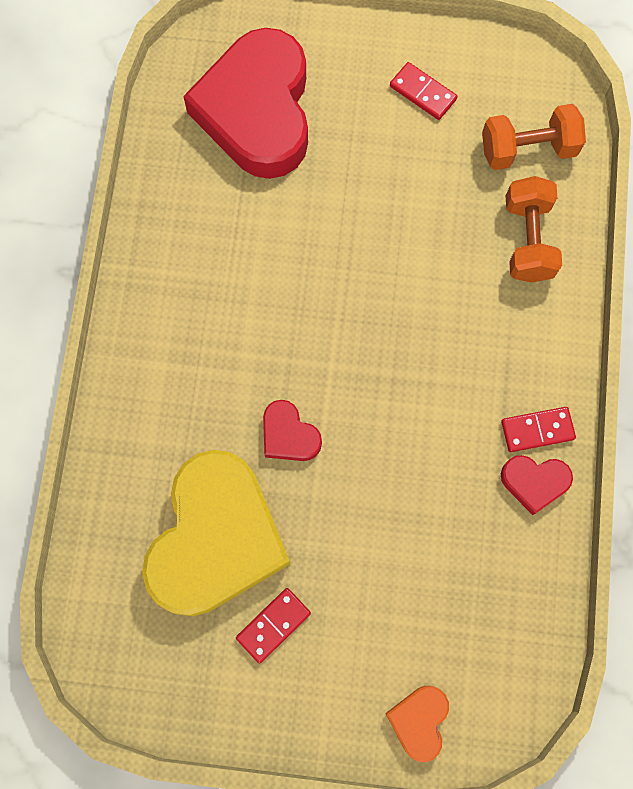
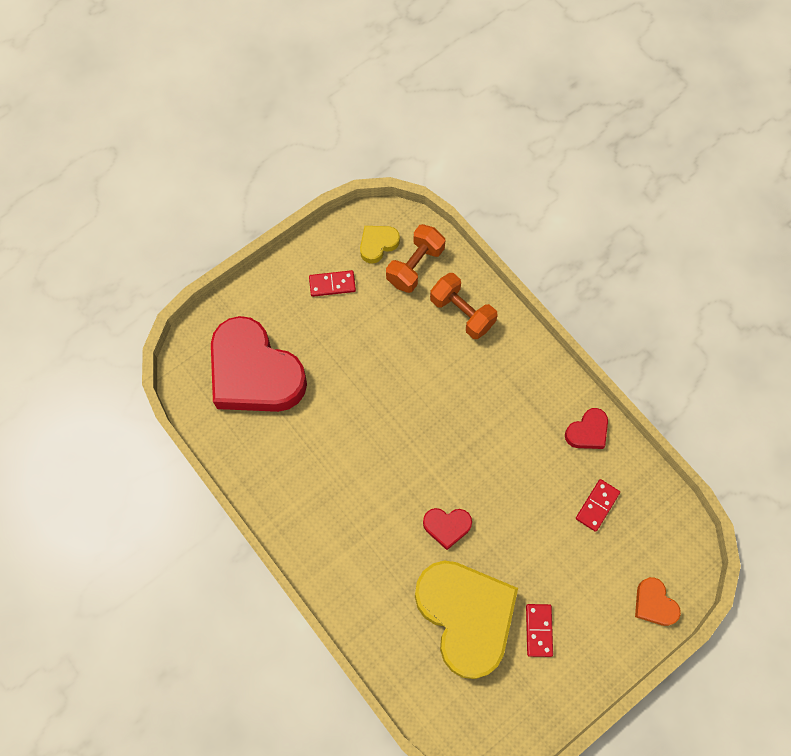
camera: 45 degrees left, 5 degrees down
(511, 93) = (378, 244): none -> yellow heart
(537, 430) = (562, 404): red domino -> red domino (597, 505)

